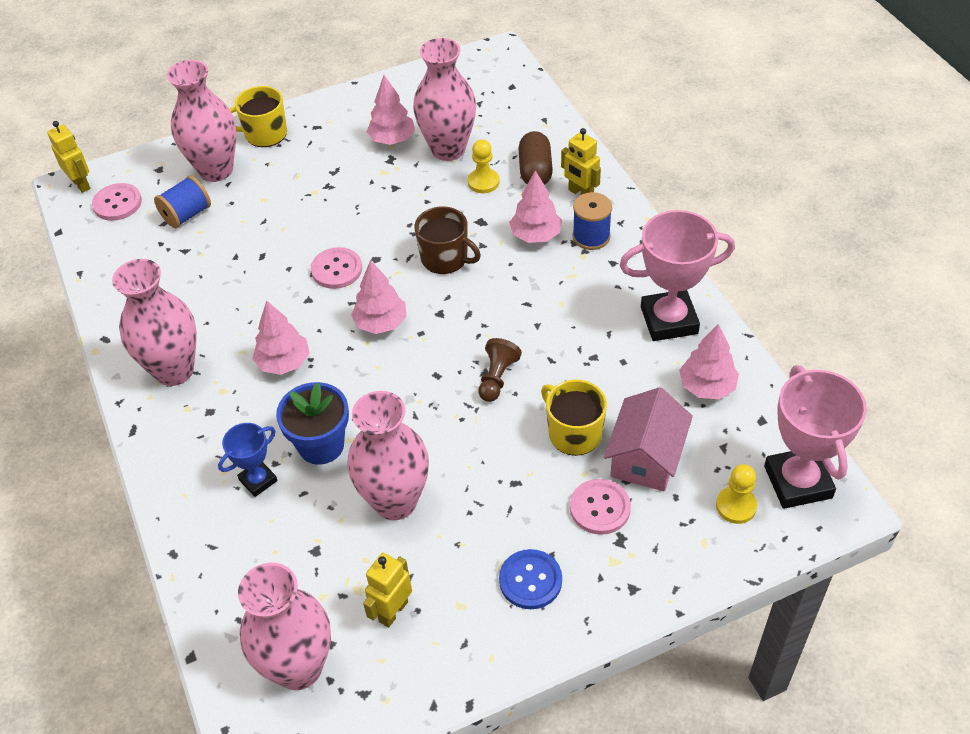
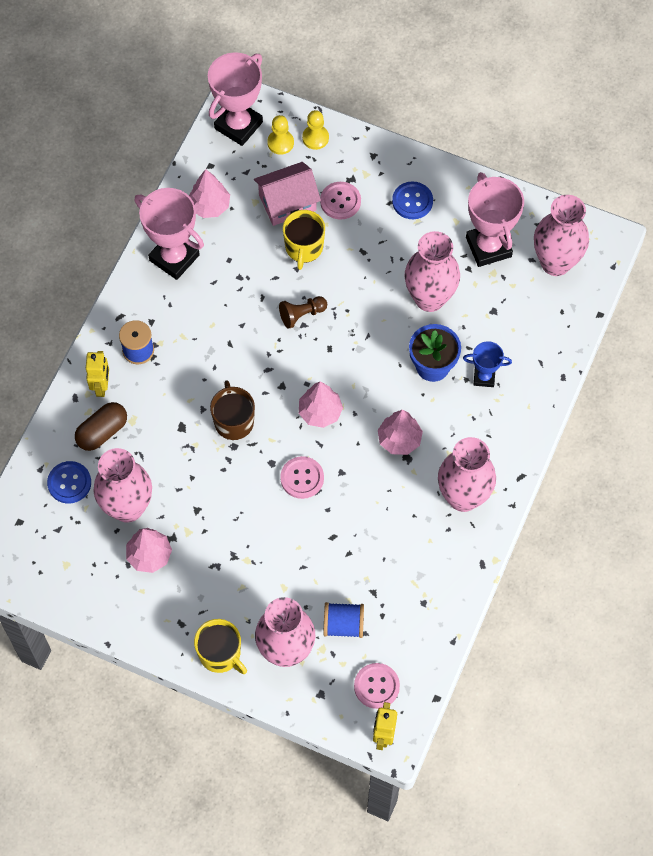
camera: 135 degrees left, 15 degrees up
(393, 611) = (488, 247): yellow robot -> pink trophy
(483, 182) = (142, 456): yellow pawn -> yellow pawn (315, 138)
(511, 128) = (69, 483): none -> blue button
(535, 235) = (165, 383): pink tree -> none

